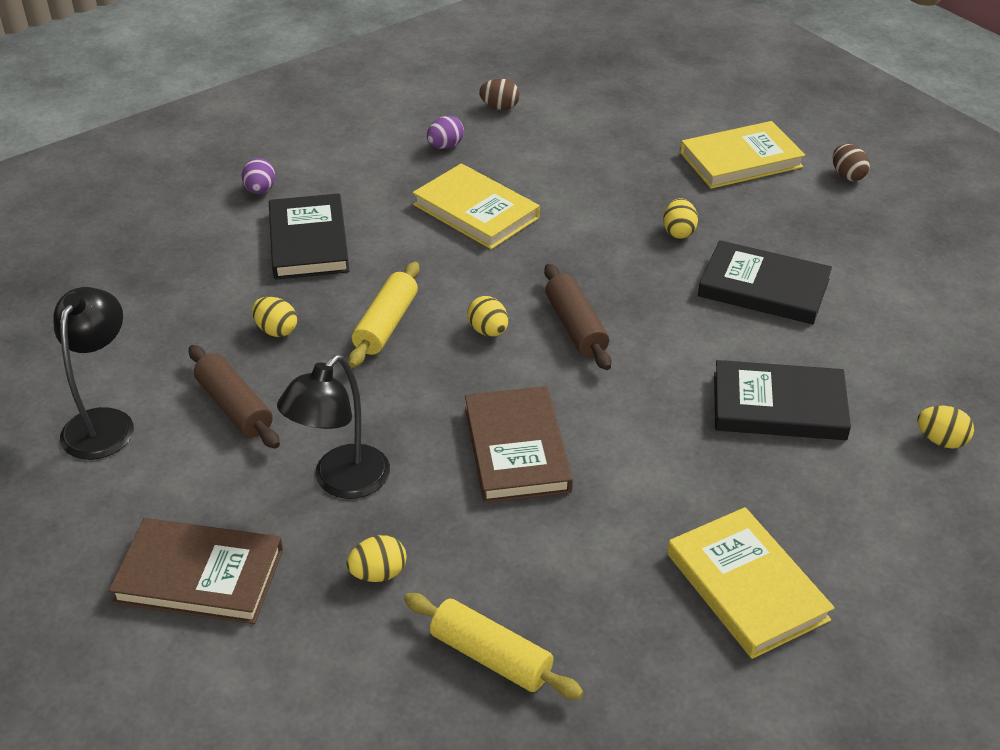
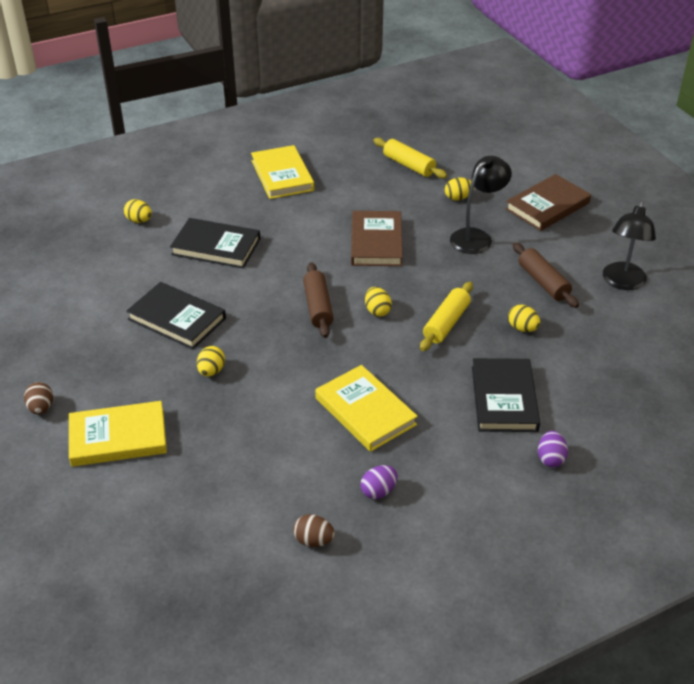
camera: 170 degrees left, 0 degrees up
(199, 576) = (547, 206): brown book -> brown book turned 60 degrees counterclockwise

